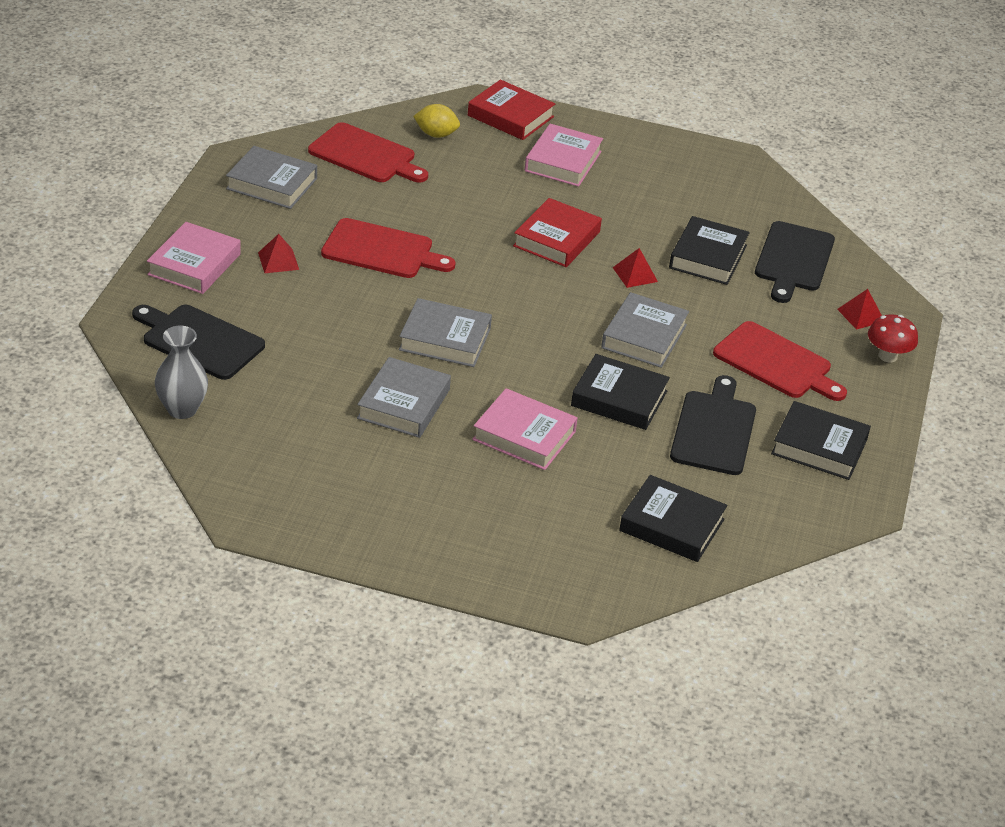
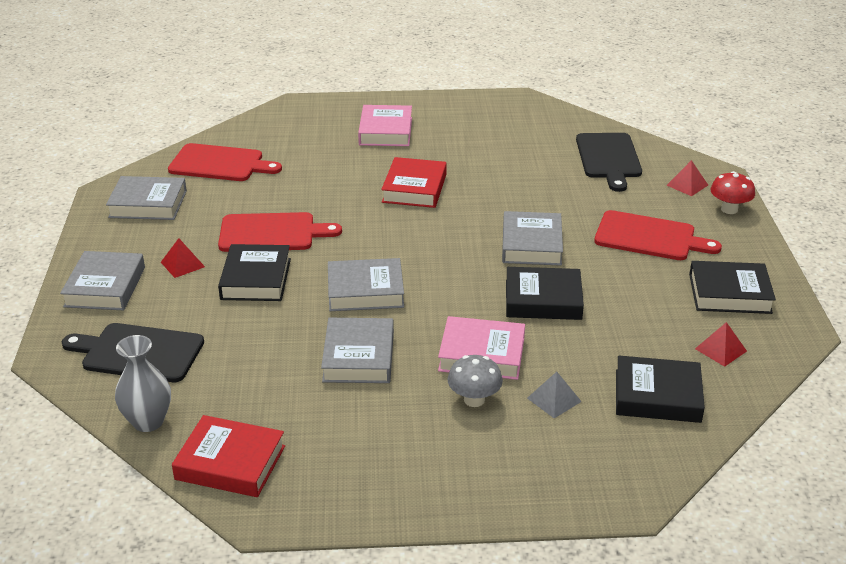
camera: 15 degrees left, 5 degrees down
(194, 264) = (105, 287): pink book -> grey book
(436, 134) = (271, 135): yellow lemon -> none
(491, 477) = (474, 400): none -> grey mushroom
(510, 116) = (325, 109): red book -> red book (230, 462)
(568, 499) = (554, 399): none -> grey pyramid
(635, 274) = (494, 199): red pyramid -> red pyramid (720, 350)
(708, 257) = (542, 172): black book -> black book (256, 279)
(714, 430) = (637, 303): black cutting board -> none

